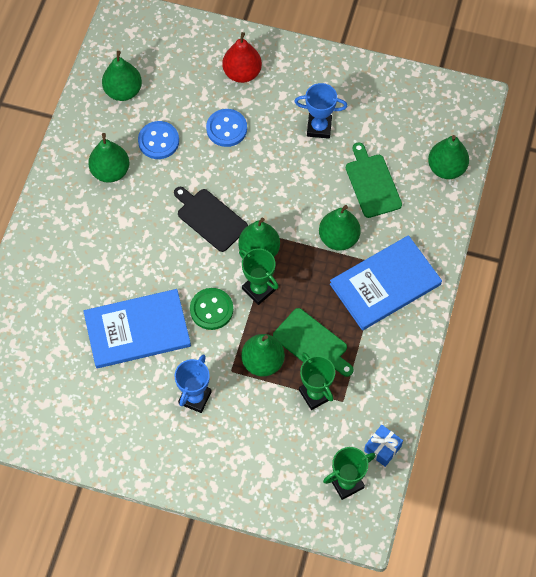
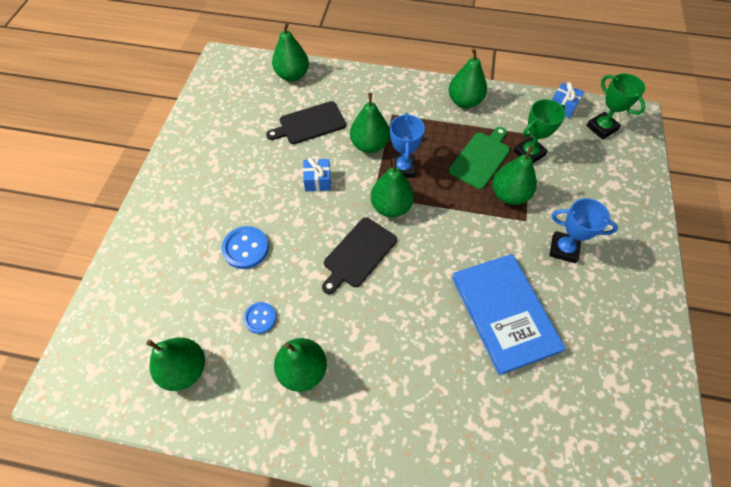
camera: 95 degrees left, 5 degrees down
(158, 141) = (260, 318): blue button -> blue button, size x0.65
(211, 309) = (464, 243): green button -> none
(242, 73) = (173, 239): red pear -> none
(258, 289) = (434, 204): green trophy -> none
(296, 188) = (317, 181): none -> blue gift
(319, 127) = (247, 167): blue trophy -> blue trophy (402, 168)
(372, 183) = (309, 124): green cutting board -> black cutting board
(385, 284) = (411, 110): blue book -> none
(396, 342) = (464, 101): none -> green pear

